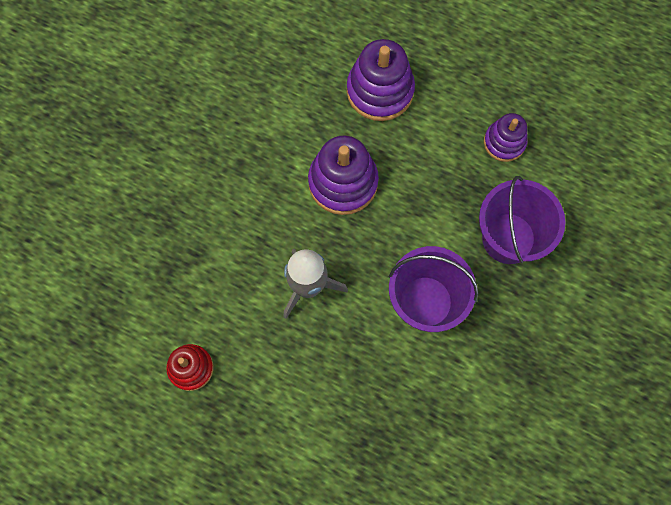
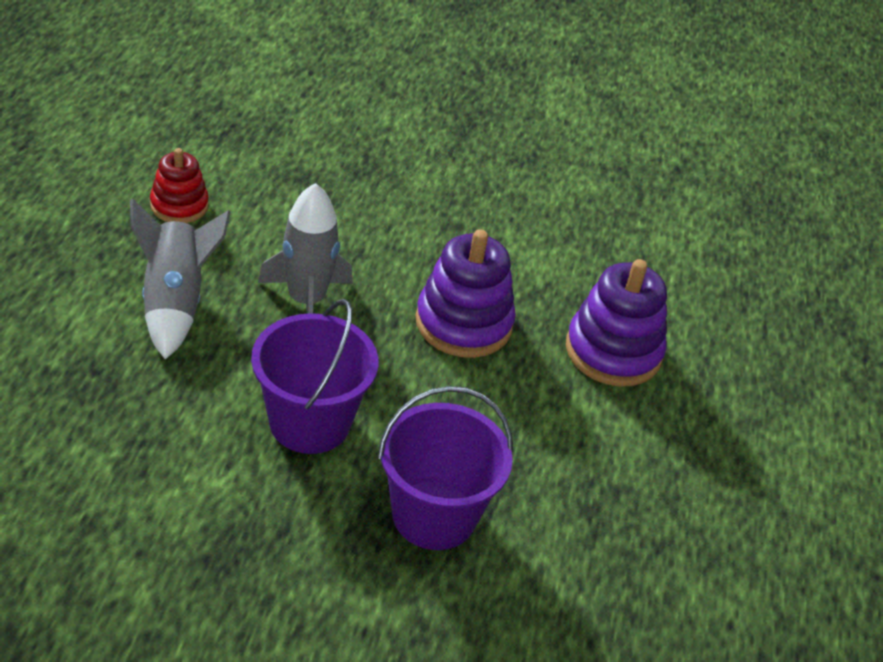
camera: 70 degrees right, 30 degrees down
(300, 381) = (174, 303): none -> grey rocket
(504, 142) = (589, 500): purple stacking toy -> none

